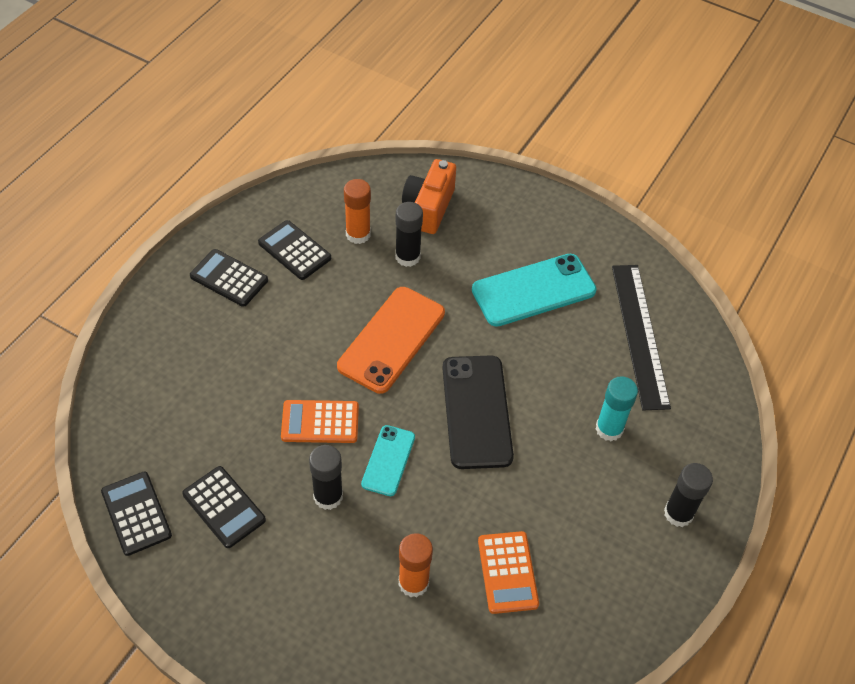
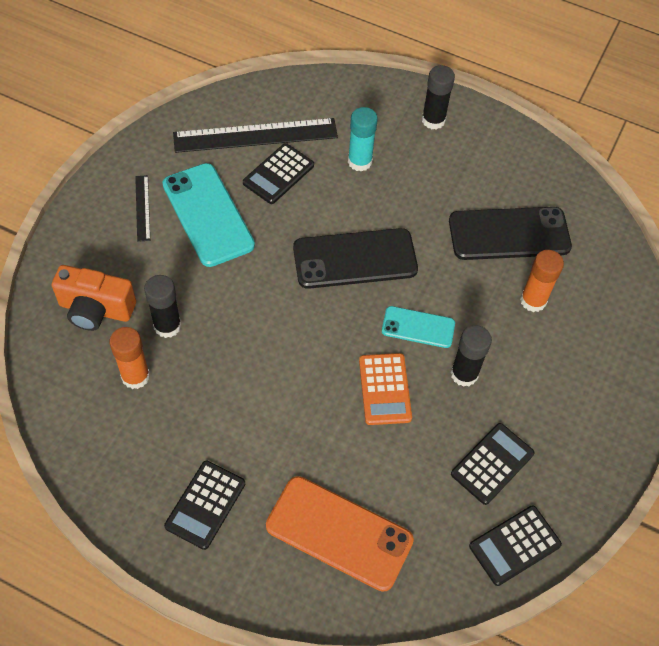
camera: 95 degrees left, 5 degrees up
(294, 250) = (161, 439): black calculator -> black calculator (278, 174)
(392, 340) = (278, 333): orange phone -> orange phone (339, 533)
(507, 572) = (509, 234): orange calculator -> black phone
(541, 241) = (142, 208): none -> black ruler

